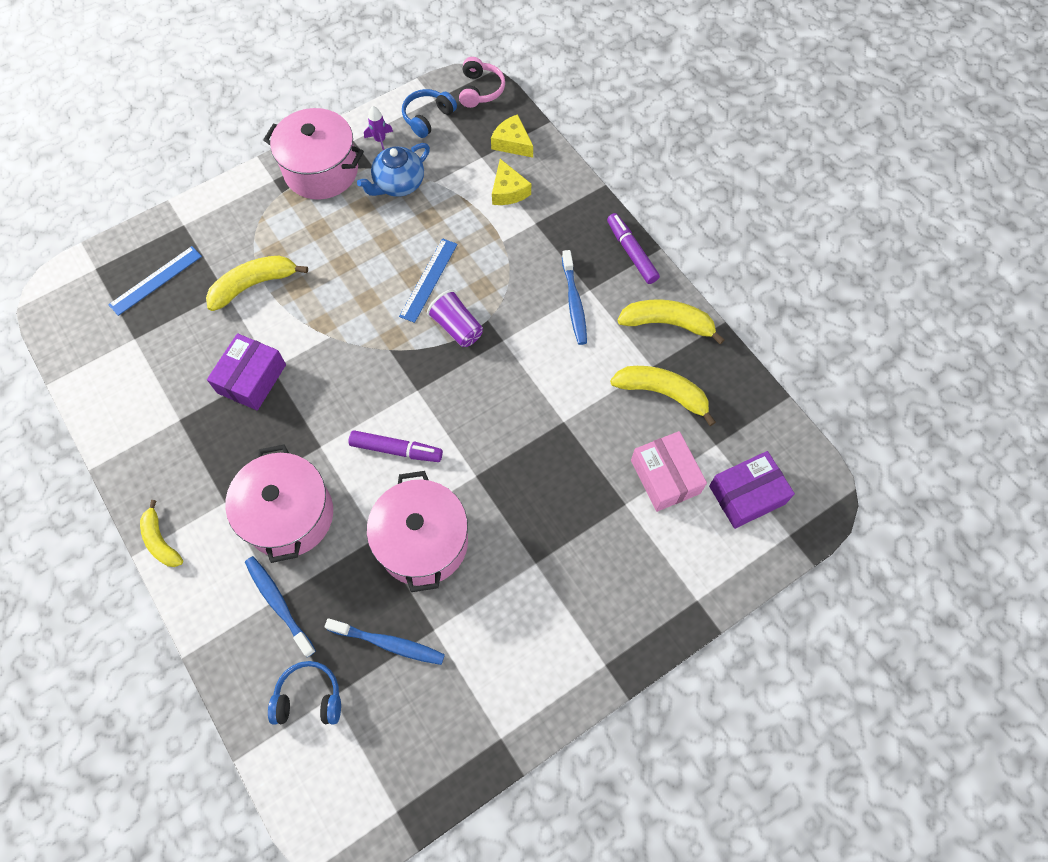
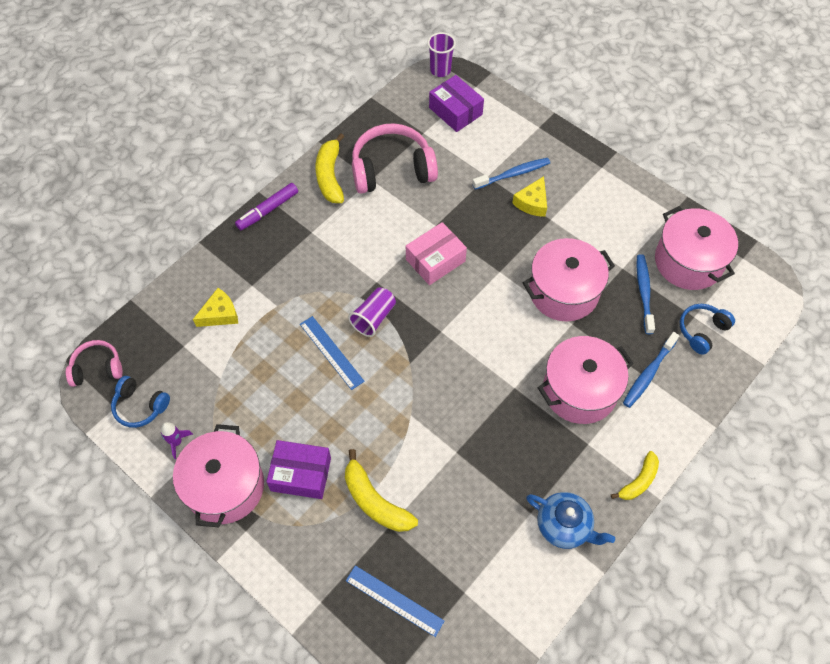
camera: 105 degrees left, 5 degrees down
(252, 379) = (472, 465): purple box -> purple box (301, 474)
(309, 698) = (702, 331): blue headphones -> blue headphones turned 60 degrees clockwise
(396, 450) = (498, 331): purple marker -> none
(398, 184) = (229, 408): blue teapot -> blue teapot (564, 526)
(415, 726) = (688, 262): none -> pink pot
(429, 280) = (331, 352): blue ruler -> blue ruler turned 45 degrees clockwise
(512, 143) = (162, 324): yellow cheese -> yellow cheese (532, 203)
(574, 302) = (326, 240): blue toothbrush -> blue toothbrush (513, 174)
(662, 393) = (392, 169): yellow banana -> pink headphones
(665, 477) = (458, 157): pink box -> pink box (435, 260)
(828, 495) = (440, 70): none -> purple cup

